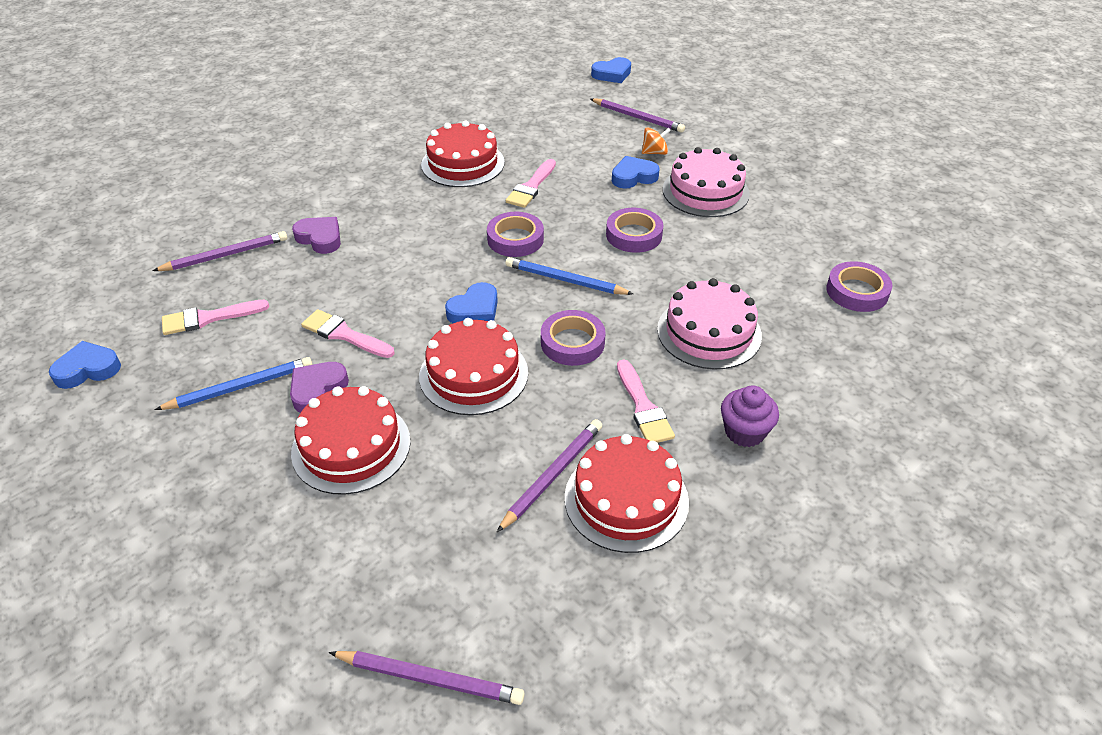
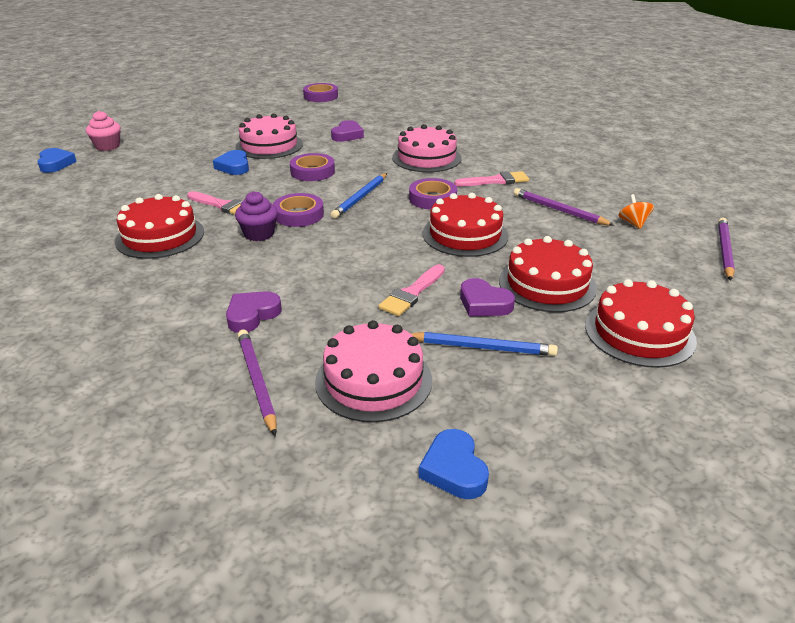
camera: 85 degrees left, 10 degrees down
(209, 318) = (373, 380): pink brush -> pink cake
(240, 387) = (482, 347): blue pencil -> blue pencil turned 120 degrees clockwise
(474, 310) = (389, 233): blue heart -> none
(626, 499) = (573, 190): red cake -> red cake (639, 333)
(637, 118) = (144, 159): purple pencil -> none
(654, 152) = (203, 157): orange spinning top -> orange spinning top (633, 223)
(665, 90) = (107, 146): none -> pink cupcake
(744, 432) = (514, 157): purple cupcake -> purple cupcake (259, 234)
(768, 250) = (347, 135): none -> purple heart
(857, 291) = (395, 119): purple tape -> purple tape (321, 96)

